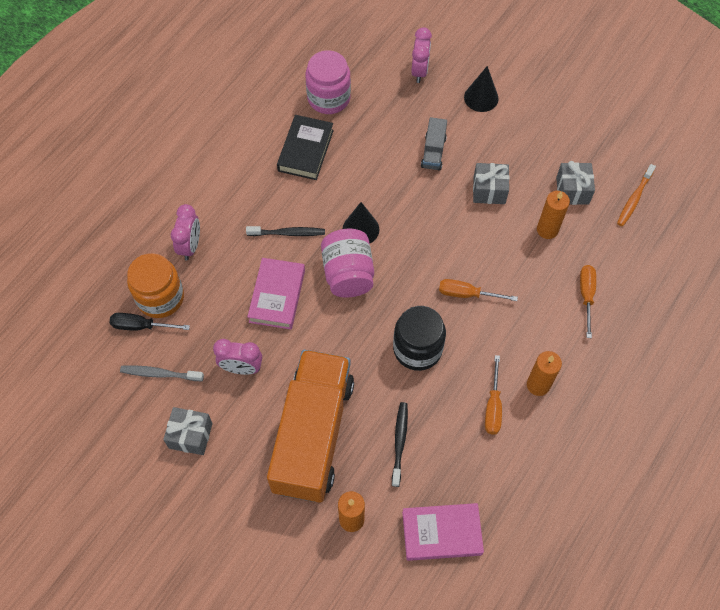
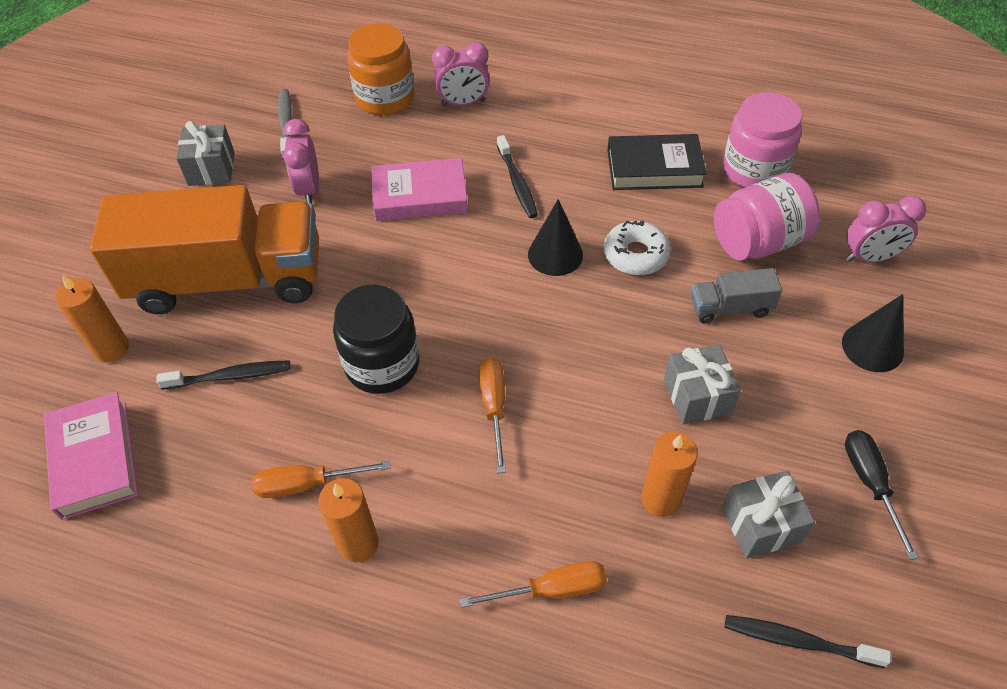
camera: 75 degrees right, 10 degrees down
(141, 326) = (343, 93): black screwdriver -> black screwdriver (870, 484)
(348, 274) = (478, 258): pink jar -> pink jar (758, 242)
(376, 185) = (635, 255): none -> white donut
(634, 199) = (798, 641): orange toothbrush -> black toothbrush

